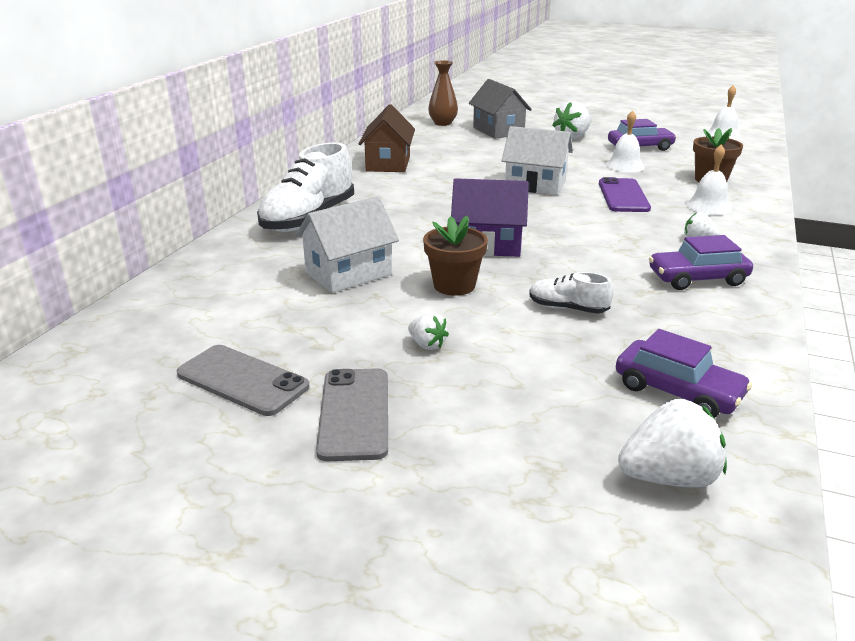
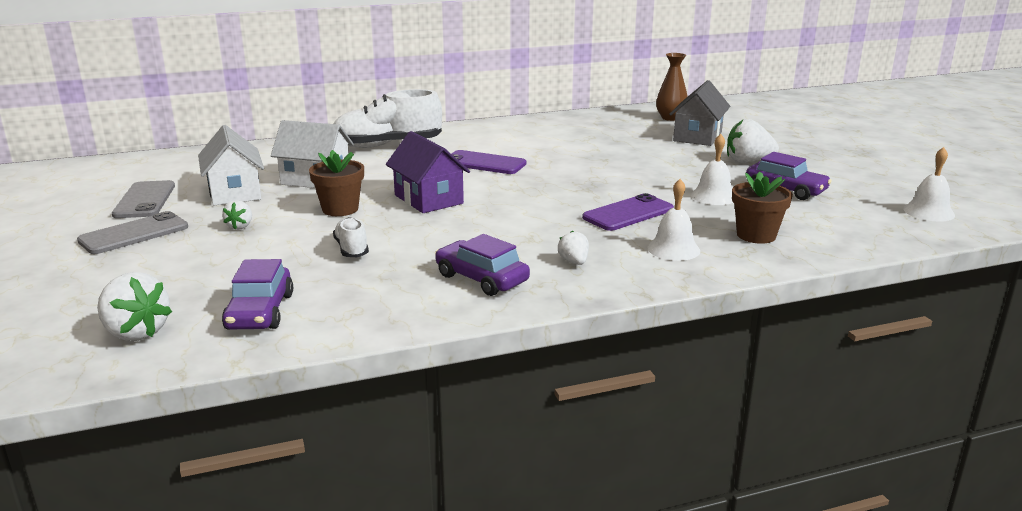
camera: 50 degrees right, 5 degrees down
(388, 164) = (535, 132): brown house -> none
(433, 201) = (484, 163): none -> purple phone
(535, 185) = (587, 181): white house -> white house (235, 192)

